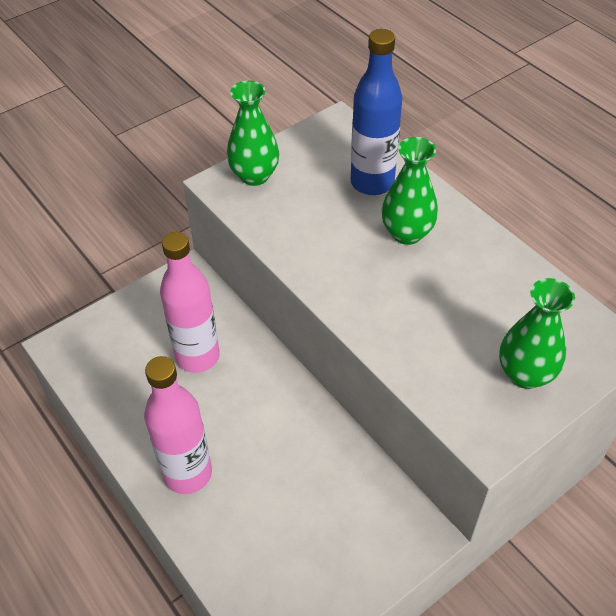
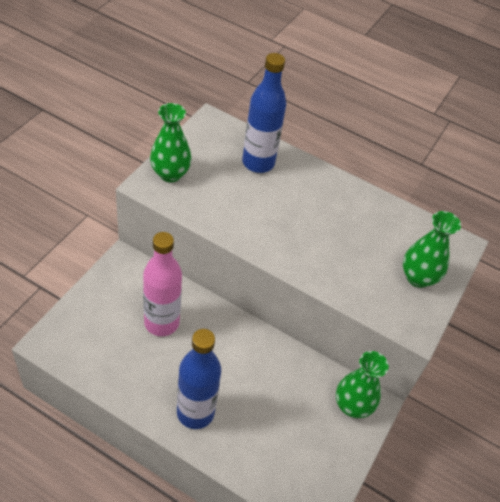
camera: 30 degrees left, 0 degrees up
(187, 473) = (195, 412): pink bottle -> blue bottle
(407, 233) = (299, 196): green vase -> green vase (352, 406)

